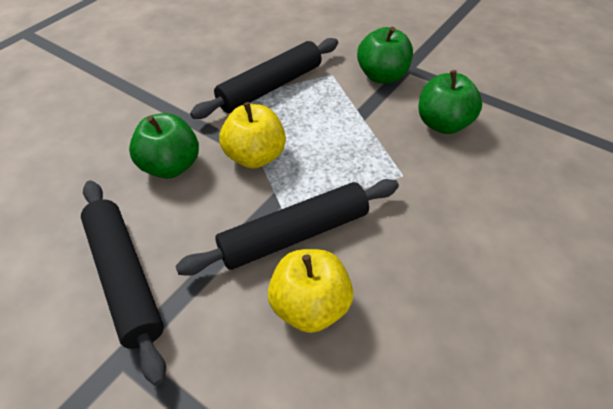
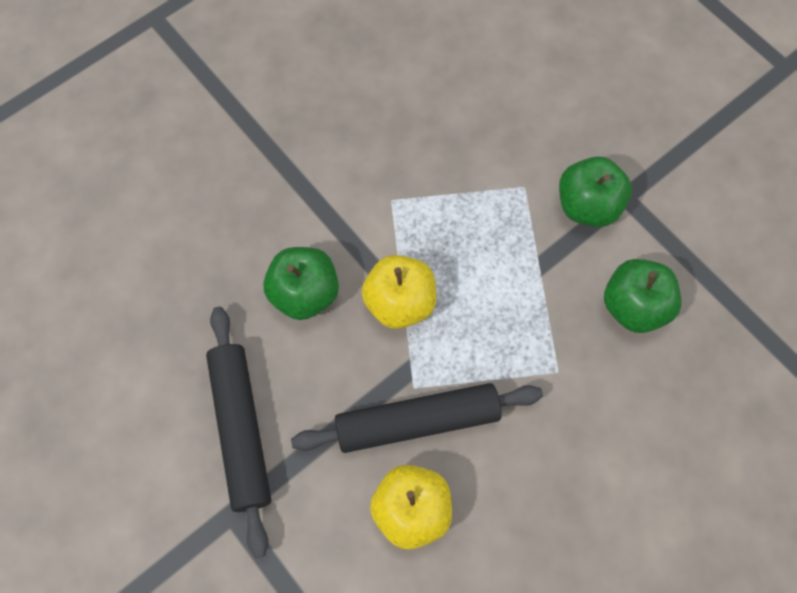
camera: 15 degrees right, 20 degrees up
(270, 87) = (443, 192): black rolling pin -> none

